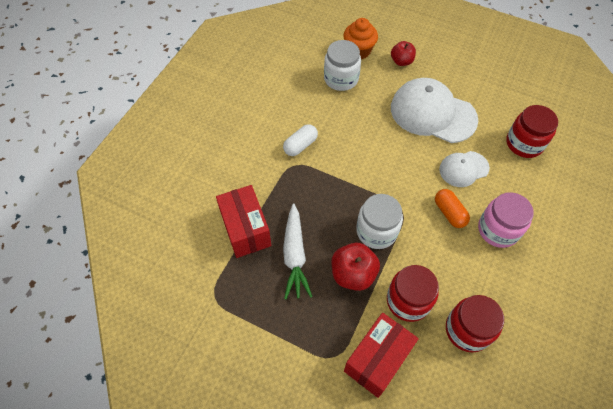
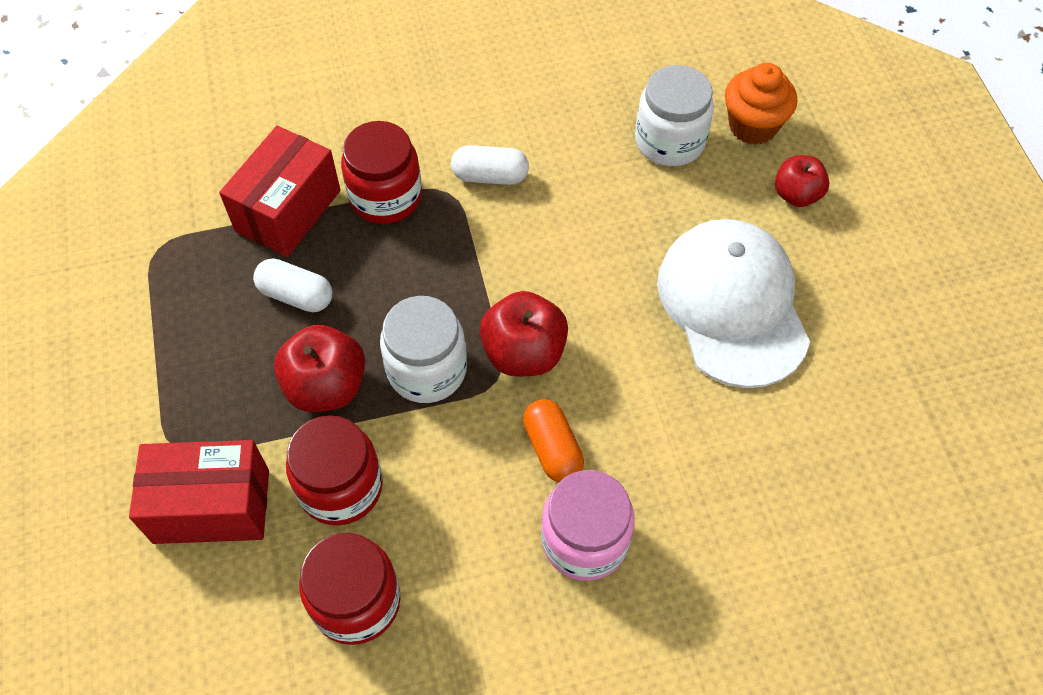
camera: 50 degrees right, 0 degrees up
(295, 255) = (296, 295): white carrot -> white capsule
(397, 192) = (524, 353): none -> red apple
(449, 213) = (552, 448): orange capsule -> orange capsule turned 45 degrees counterclockwise
(463, 169) = (661, 418): white cap -> none
(524, 143) = (811, 479): red jar -> red jar (385, 197)

